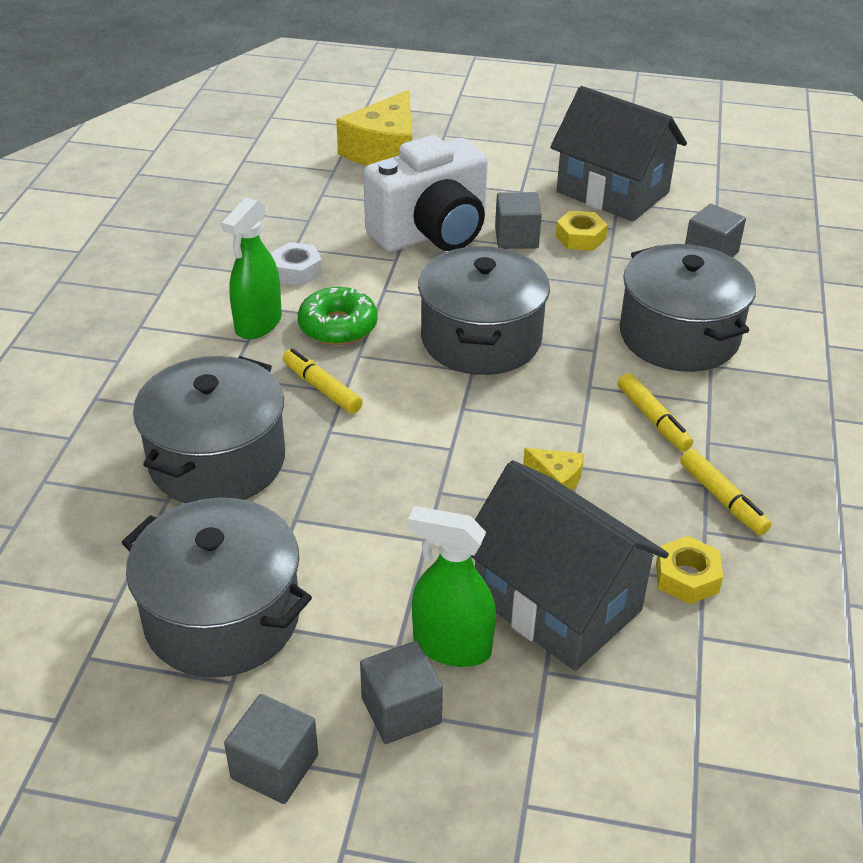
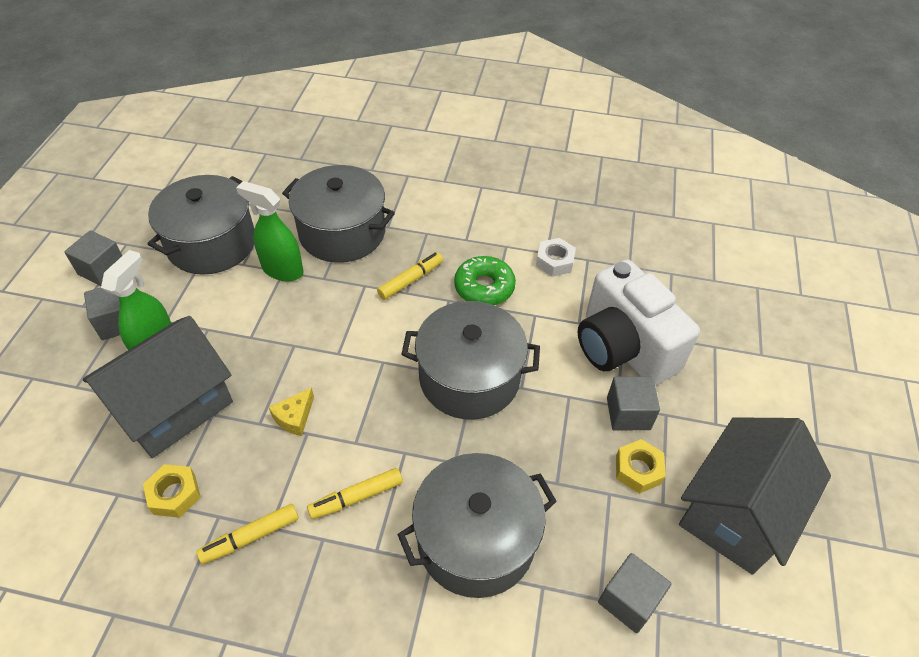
camera: 90 degrees right, 10 degrees up
(258, 324) = (485, 244): green spray bottle -> green spray bottle (282, 270)
(384, 150) = (761, 315): yellow cheese -> none

